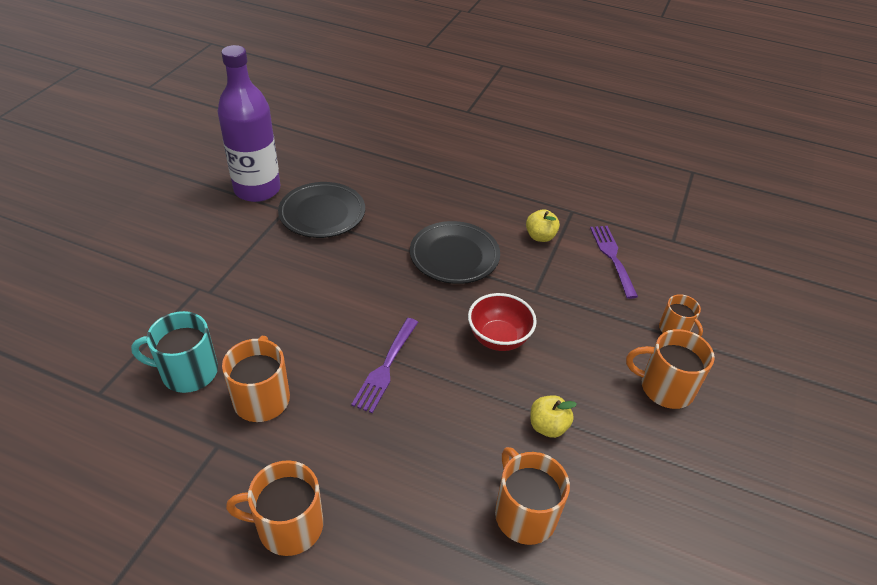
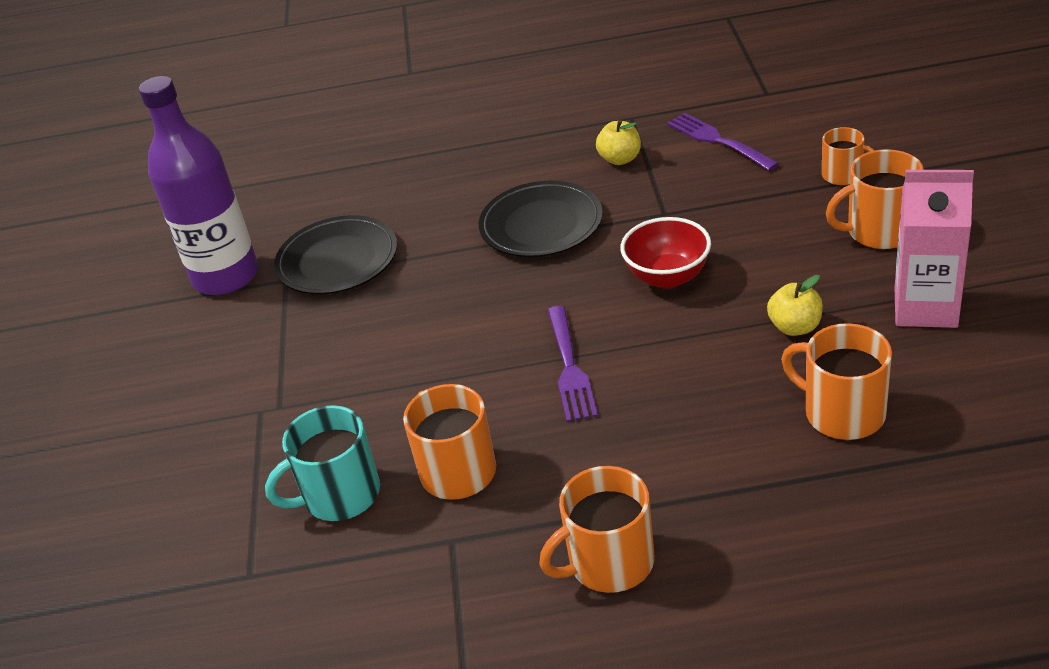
camera: 20 degrees left, 5 degrees down
(648, 467) = (925, 308): none -> pink carton

